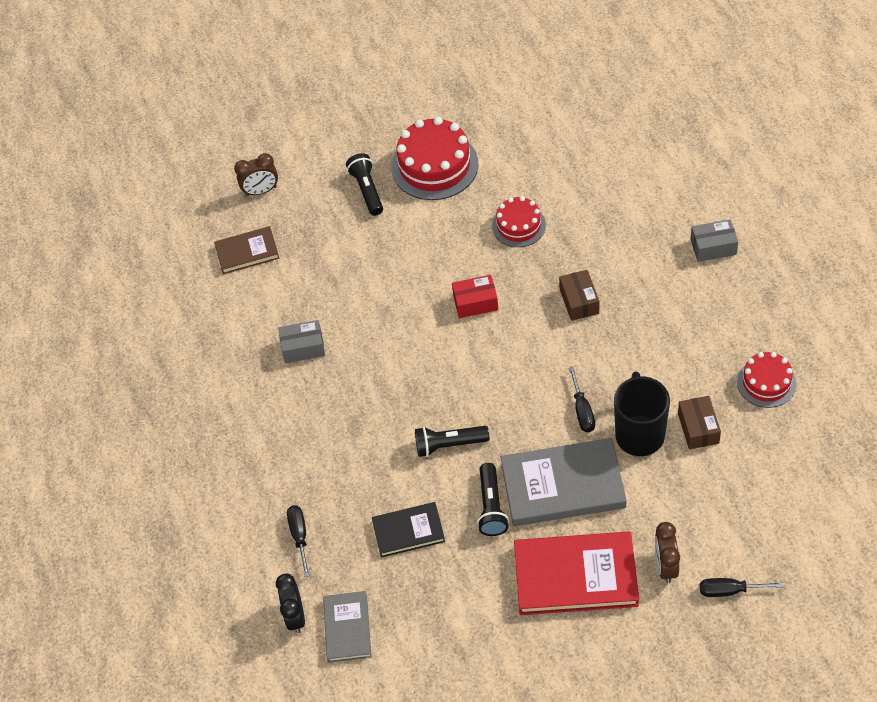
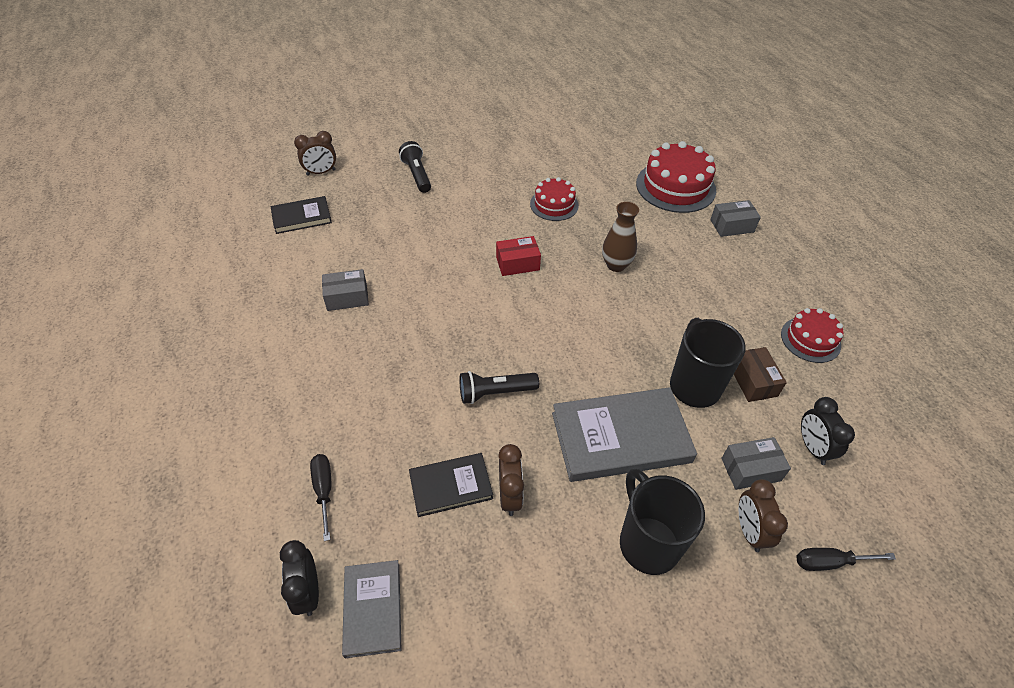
camera: 10 degrees left, 5 degrees down
(247, 252) = (301, 217): brown book -> black book
(434, 165) = (477, 159): red cake -> red cake (675, 186)
(460, 539) = (510, 496): none -> brown clock
(491, 506) = (544, 459): black flashlight -> none
(575, 576) = (647, 542): red book -> black mug
(579, 301) = (616, 265): brown box -> brown vase
(582, 411) = (631, 362): black screwdriver -> none
(678, 513) = (750, 469): none -> grey box
(740, 492) = (812, 448): none -> black clock

